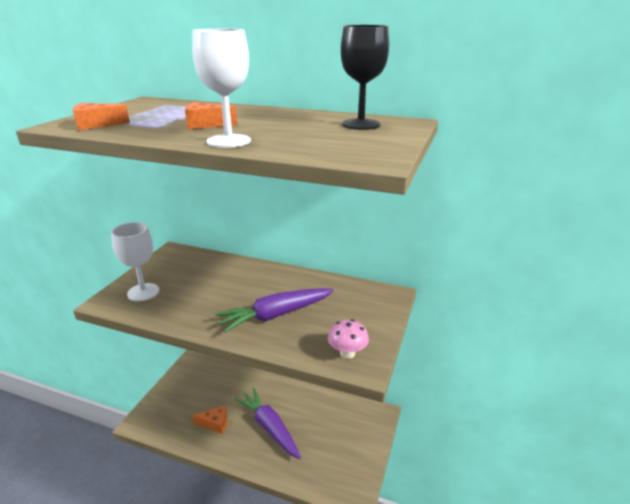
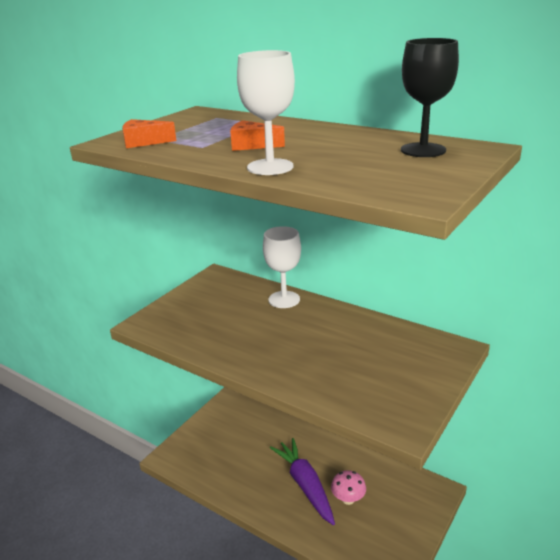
camera: 15 degrees right, 0 degrees up
(143, 292) = (180, 317): white goblet -> white goblet (284, 299)
(215, 423) = (246, 471): orange cheese -> none
(276, 315) = (316, 358): purple carrot -> none
(347, 353) = (388, 409): pink mushroom -> pink mushroom (348, 499)

